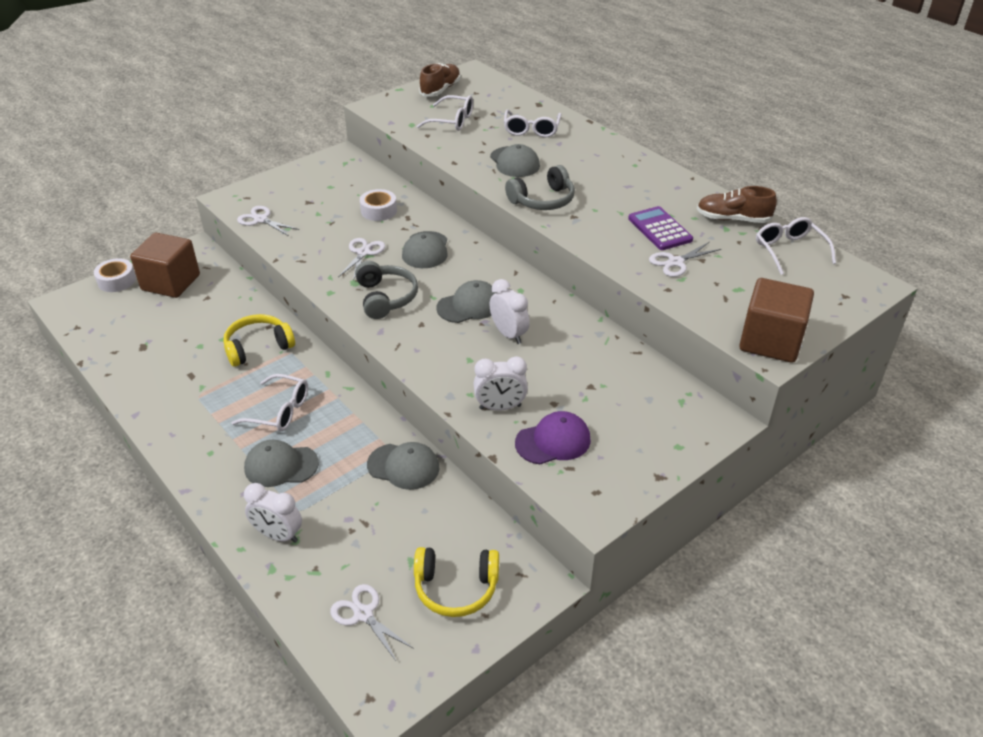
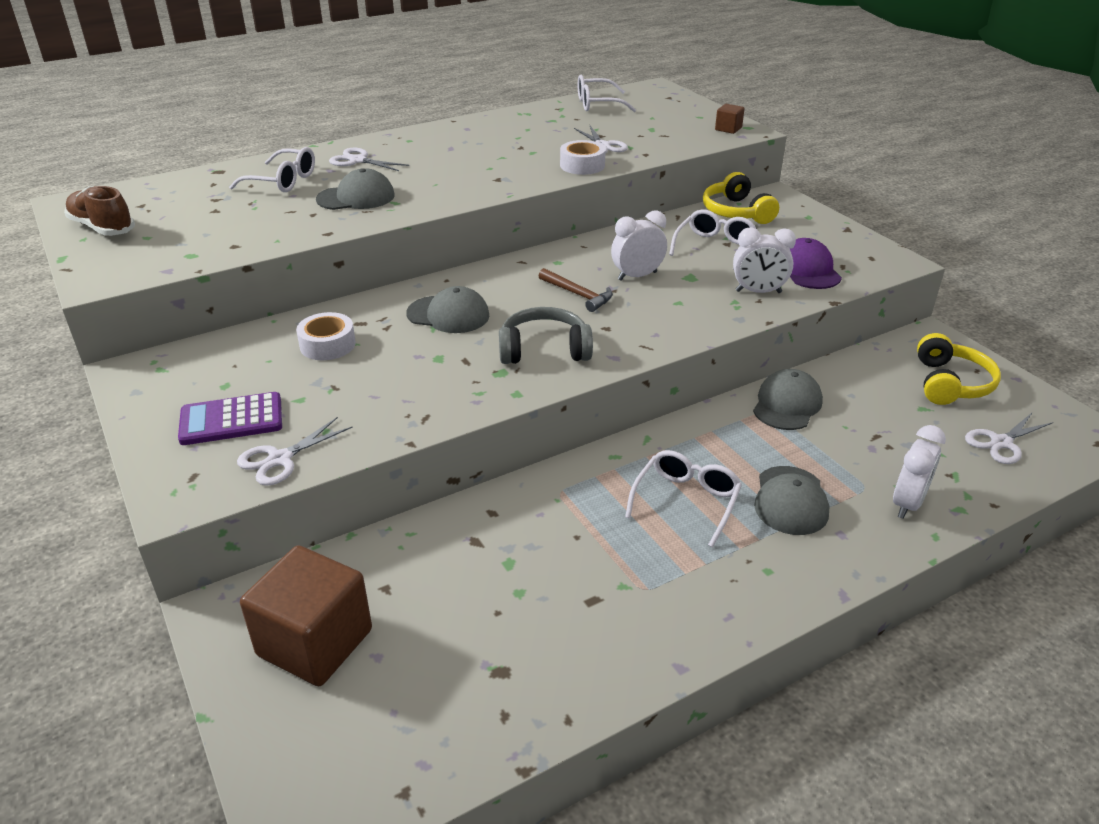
camera: 80 degrees left, 5 degrees down
(117, 281) = (264, 735): white tape -> white tape (582, 165)
(258, 347) = (541, 523): yellow headphones -> yellow headphones (736, 212)
(363, 253) = (431, 362): white scissors -> white scissors (358, 160)
(452, 121) = (209, 226): white glasses -> white glasses (715, 247)
(469, 305) = (578, 294): grey cap -> brown hammer
(500, 407) = (758, 292): white clock -> white clock turned 90 degrees clockwise
(542, 200) = (455, 190): grey headphones -> none
(659, 229) = (542, 145): purple calculator -> purple calculator (231, 420)
(733, 219) = (537, 115): brown shoe -> none
(770, 341) = (728, 129): brown cube -> brown cube, size x0.44

